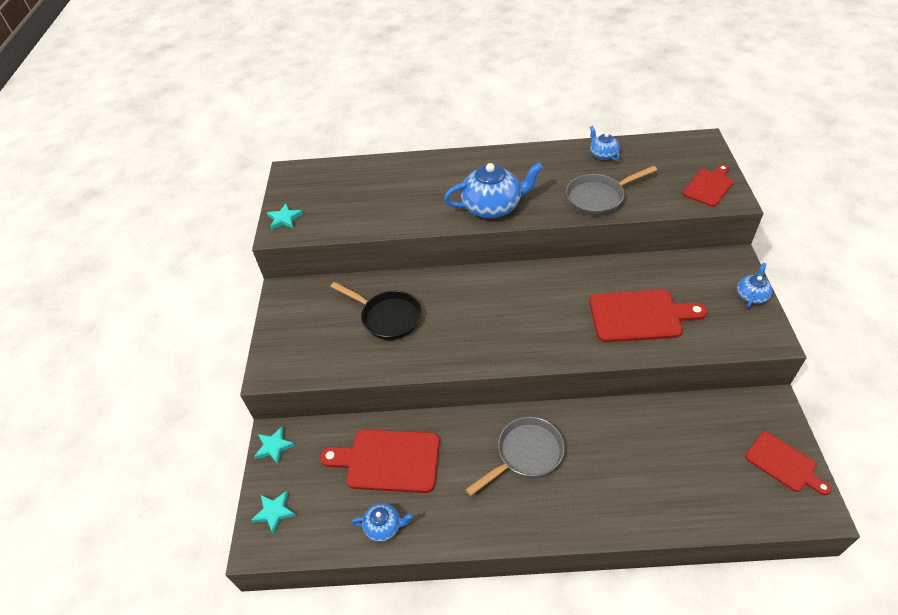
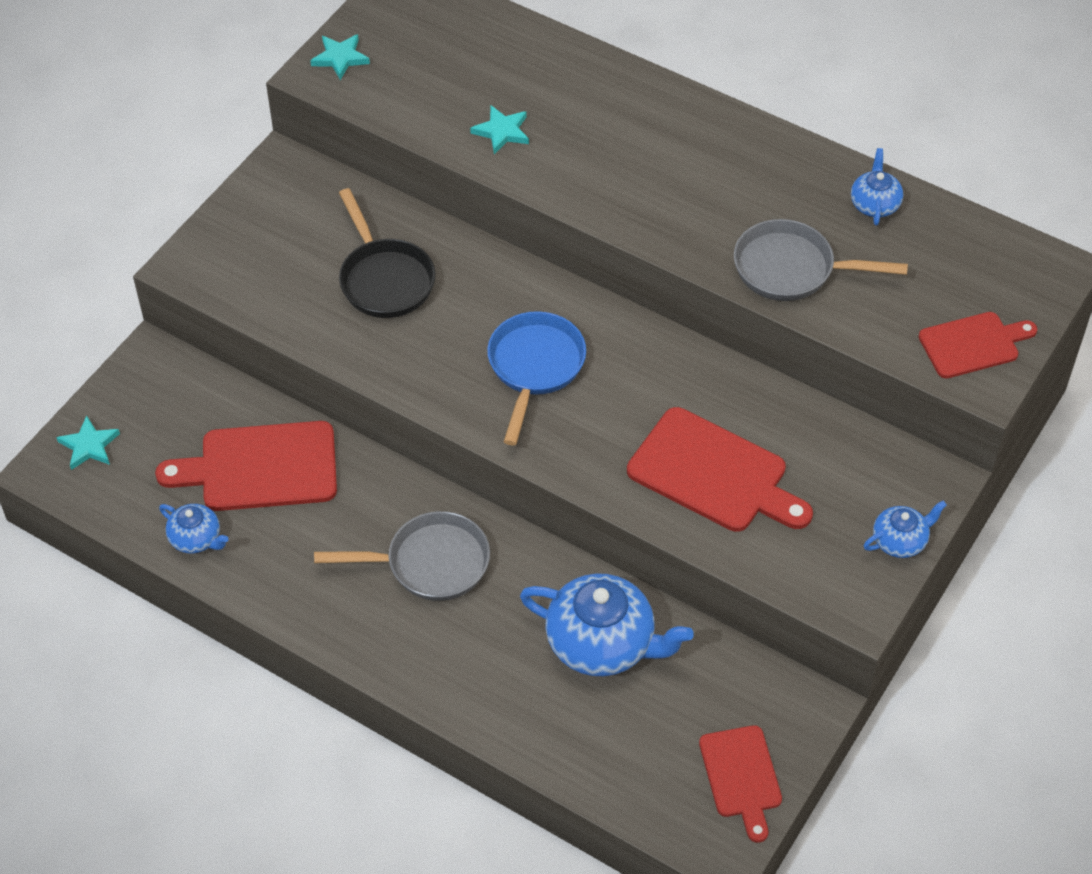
camera: 30 degrees right, 5 degrees up
(274, 446) = (143, 368): turquoise star -> turquoise star (502, 131)
(388, 461) = (260, 468): red cutting board -> red cutting board turned 45 degrees counterclockwise
(492, 207) = (630, 198): blue teapot -> blue teapot (602, 643)
(505, 316) = (534, 368): none -> blue pan

